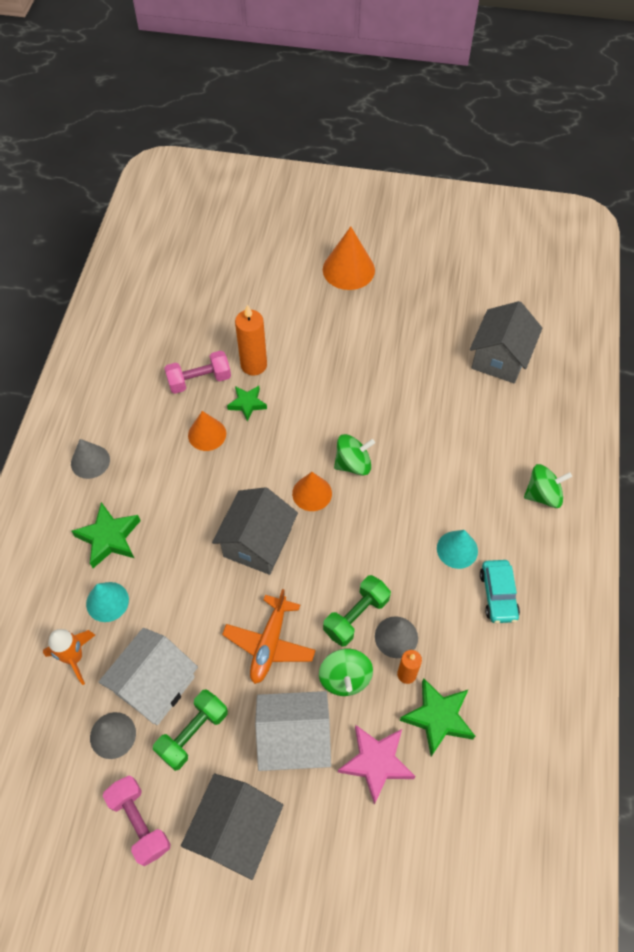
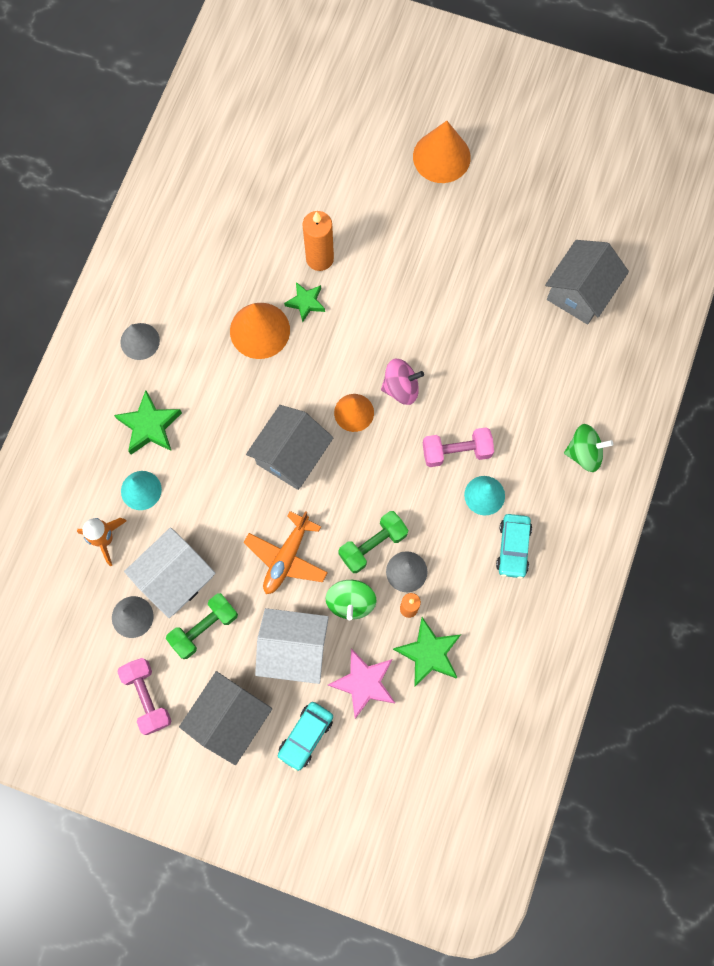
camera: 10 degrees right, 15 degrees up
(199, 380) = (261, 267): pink dumbbell -> pink dumbbell (456, 451)
(207, 434) = (260, 330): orange cone -> orange cone, size x1.54
(324, 834) = (306, 736): none -> turquoise car
(353, 464) = (401, 388): green spinning top -> pink spinning top

